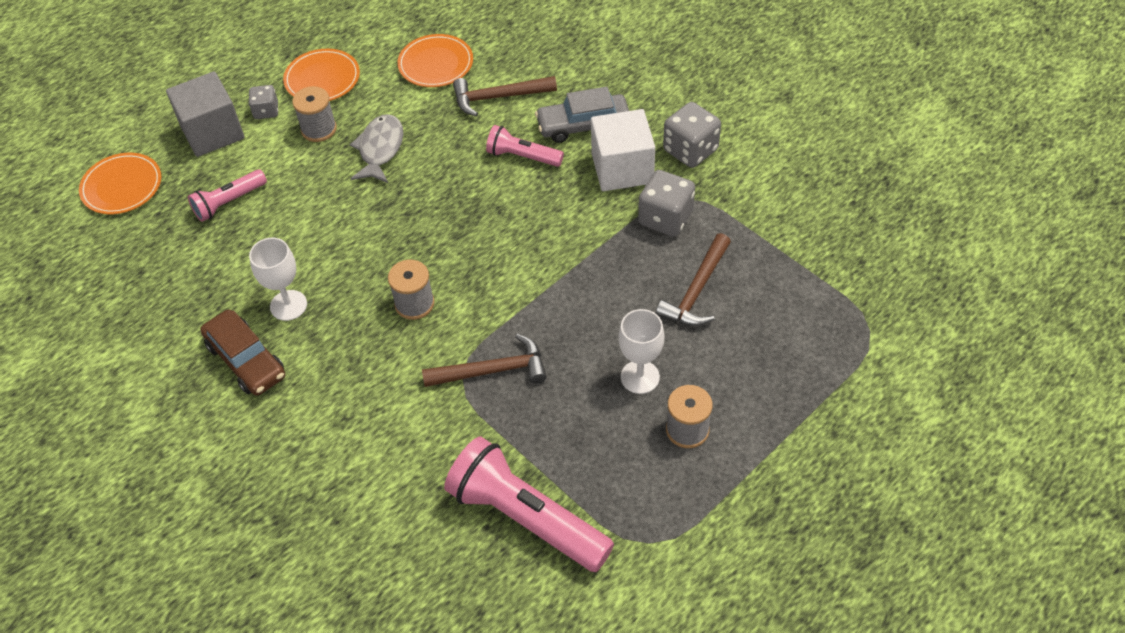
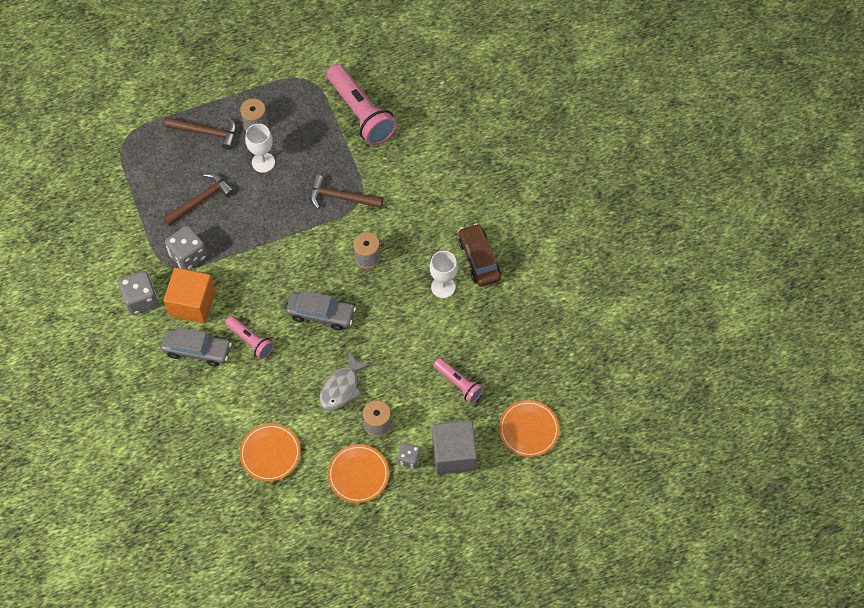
camera: 160 degrees left, 10 degrees up
(228, 202) = (458, 384): pink flashlight -> pink flashlight turned 60 degrees clockwise
(446, 215) = (321, 314): none -> grey car
(498, 97) = (241, 400): brown hammer -> brown hammer (207, 133)
(622, 168) = (192, 304): white cube -> orange cube

